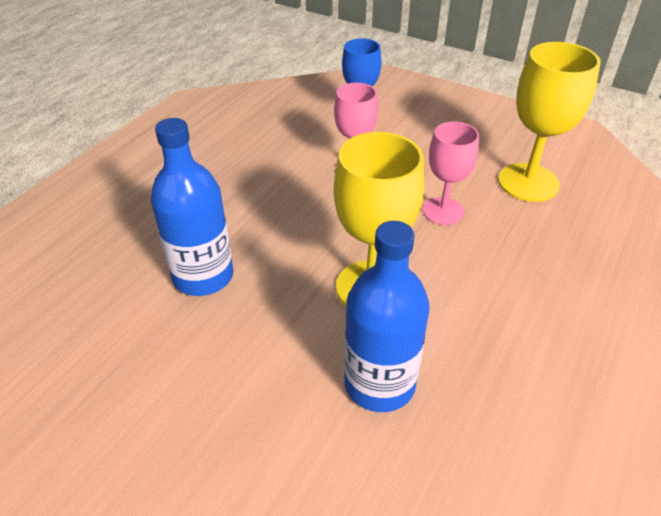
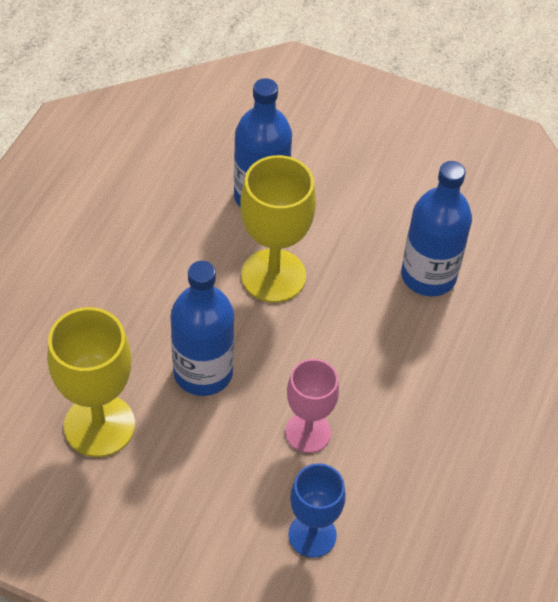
camera: 170 degrees right, 10 degrees up
(443, 211) = (203, 372): pink goblet -> blue bottle

